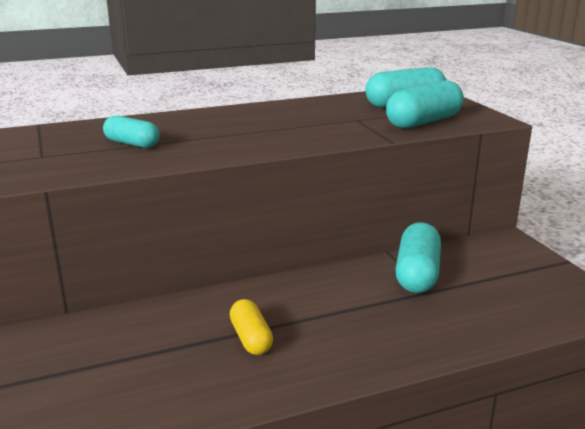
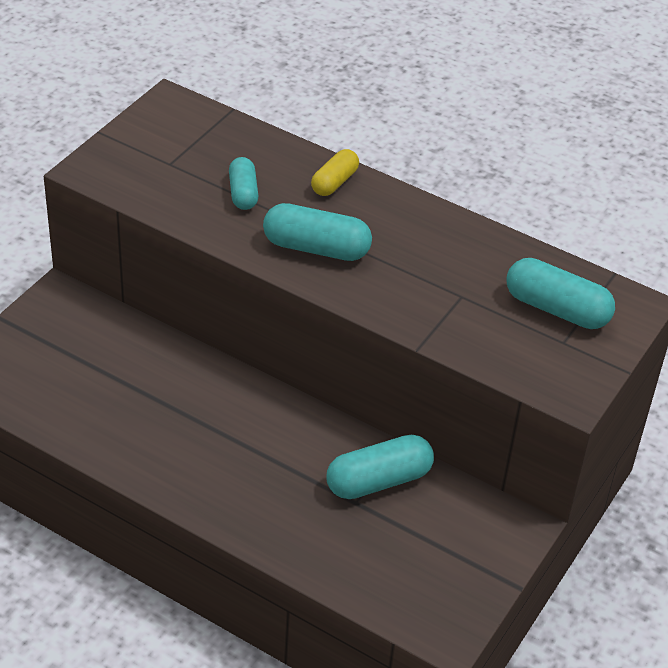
camera: 50 degrees right, 20 degrees up
(251, 338) = (181, 423): yellow capsule -> yellow capsule (334, 182)
(423, 122) = (504, 347): turquoise capsule -> turquoise capsule (316, 248)

